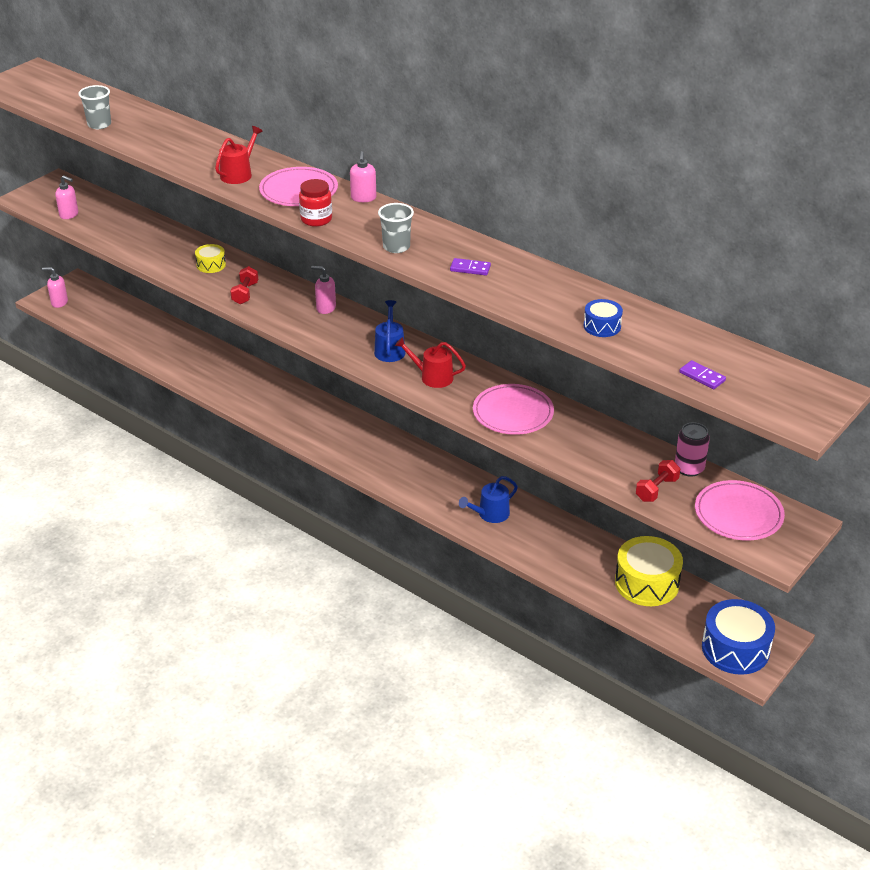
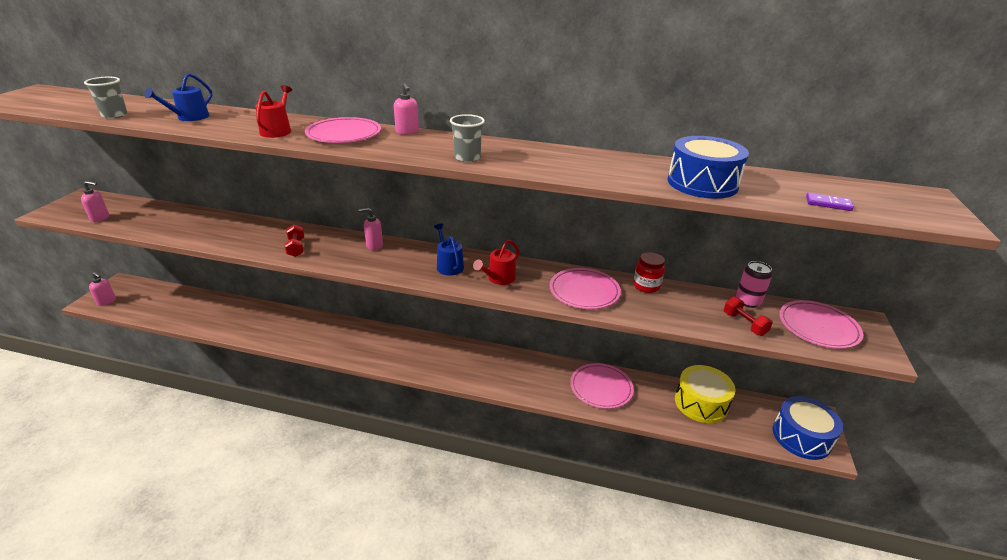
camera: 25 degrees left, 5 degrees down
(59, 302) = (106, 301): pink soap dispenser -> pink soap dispenser turned 135 degrees counterclockwise
(211, 265) = (254, 232): yellow drum -> none
(316, 219) = (376, 150): red jar -> red jar (646, 286)
(432, 377) = (499, 278): red watering can -> red watering can turned 45 degrees counterclockwise
(470, 268) = (547, 163): purple domino -> none
(490, 514) = (553, 382): blue watering can -> blue watering can (189, 117)
(541, 535) = (601, 388): none -> pink plate
(602, 326) = (702, 183): blue drum -> blue drum, size x1.94
(656, 489) = (744, 324): red dumbbell -> red dumbbell turned 45 degrees counterclockwise

